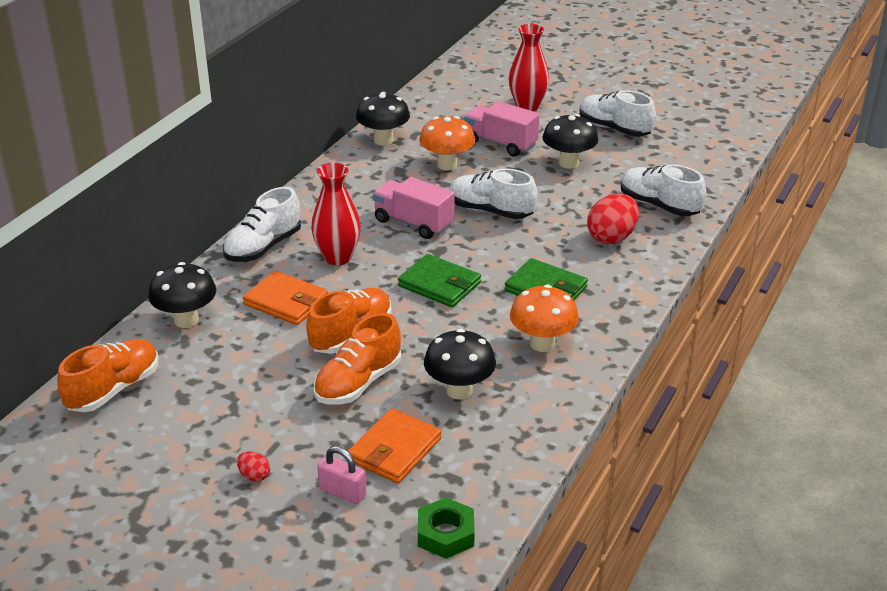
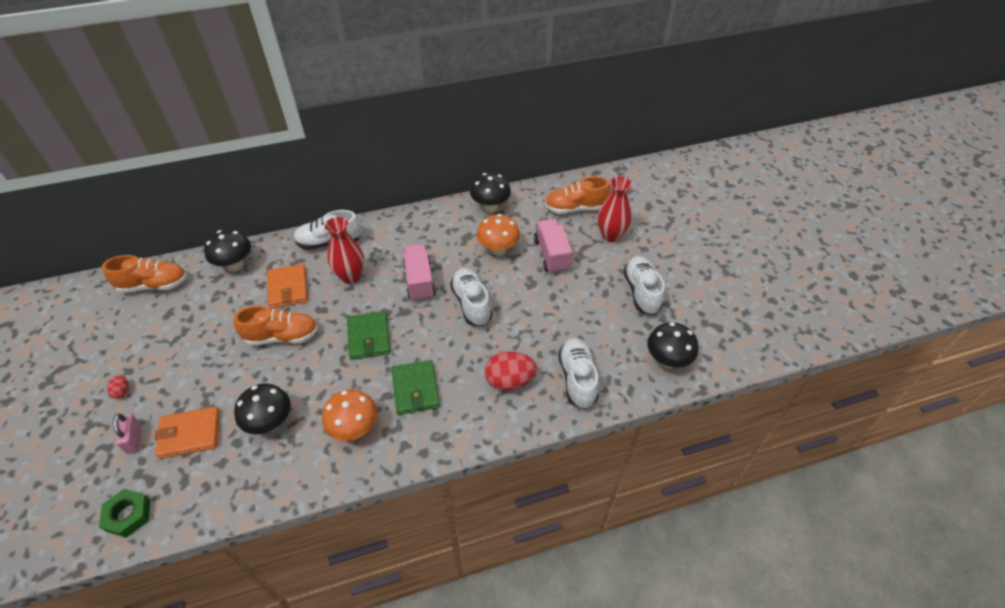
camera: 45 degrees right, 15 degrees up
(358, 383) = (239, 373): orange shoe -> orange shoe (575, 208)
(568, 163) = (570, 300): black mushroom -> black mushroom (667, 360)

